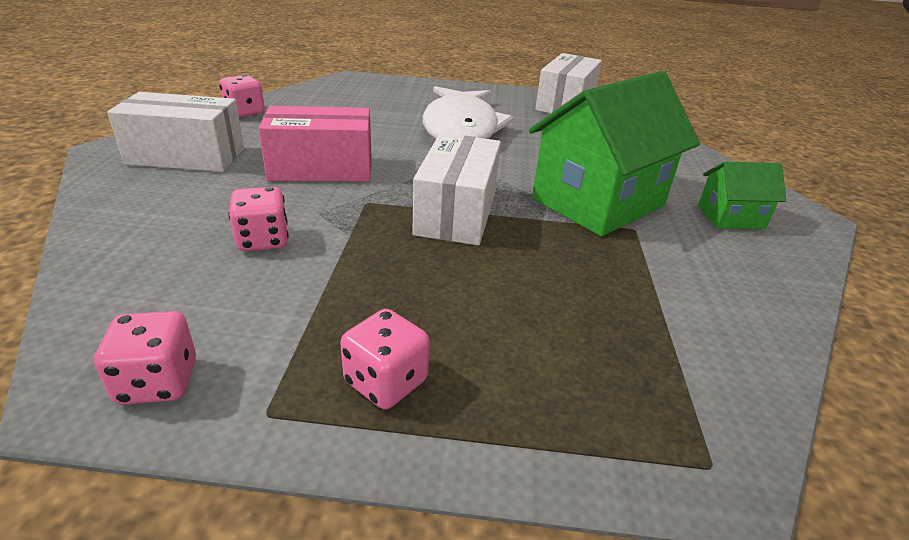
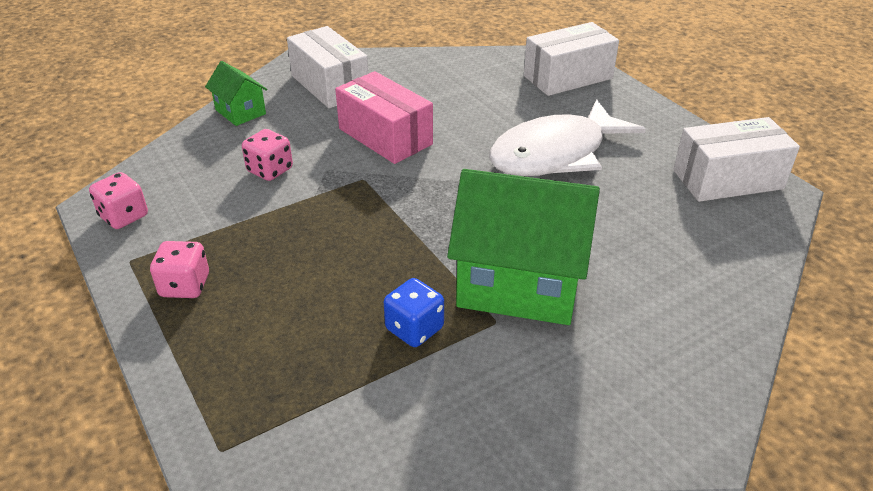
camera: 55 degrees right, 5 degrees up
(245, 112) = (422, 61): pink dice -> none
(456, 212) = (400, 222): white box -> white box (568, 77)
(611, 266) = (414, 329): none -> blue dice
(730, 217) = (608, 377): green house -> green house (240, 112)

